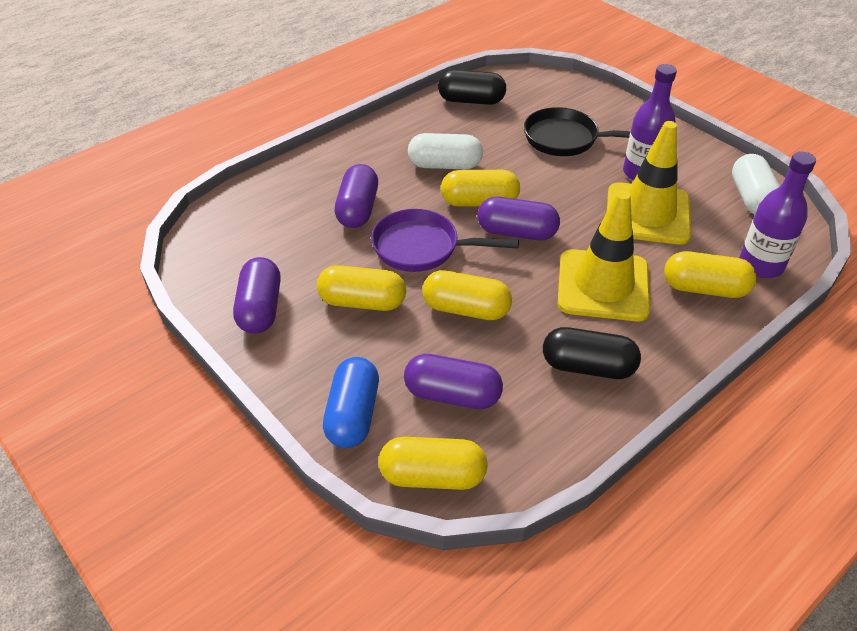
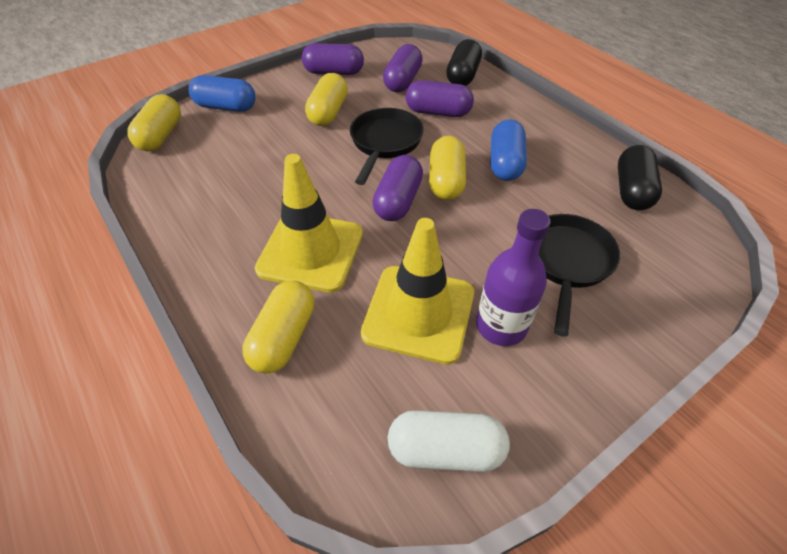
camera: 95 degrees right, 5 degrees up
(422, 248) = (385, 143): purple pan -> black pan
(445, 165) = (505, 163): white capsule -> blue capsule
(452, 395) = (222, 148): purple capsule -> purple capsule (402, 81)
(466, 309) = (305, 161): yellow capsule -> none
(588, 367) = (216, 224): black capsule -> black capsule (462, 76)
(761, 265) = (308, 412): purple bottle -> none

